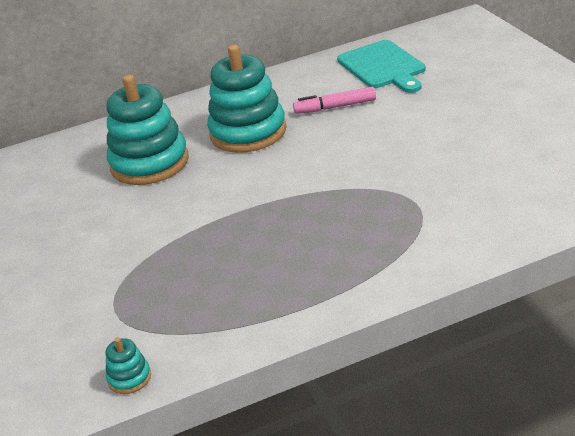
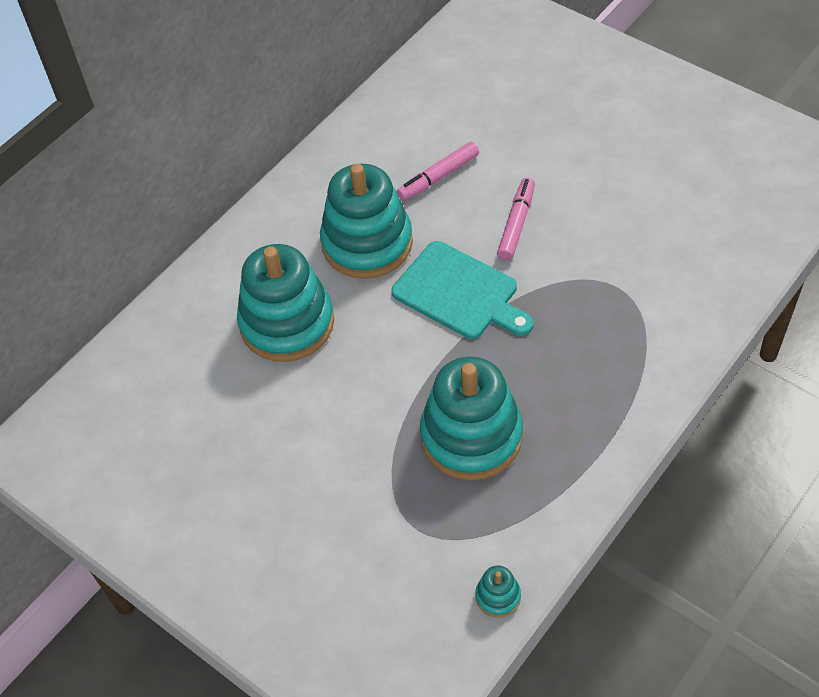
camera: 30 degrees left, 20 degrees up
(211, 265) = (471, 436): none -> turquoise stacking toy
(369, 146) = (516, 224): none -> pink marker
(383, 67) = (447, 100): turquoise cutting board -> turquoise cutting board (459, 293)

